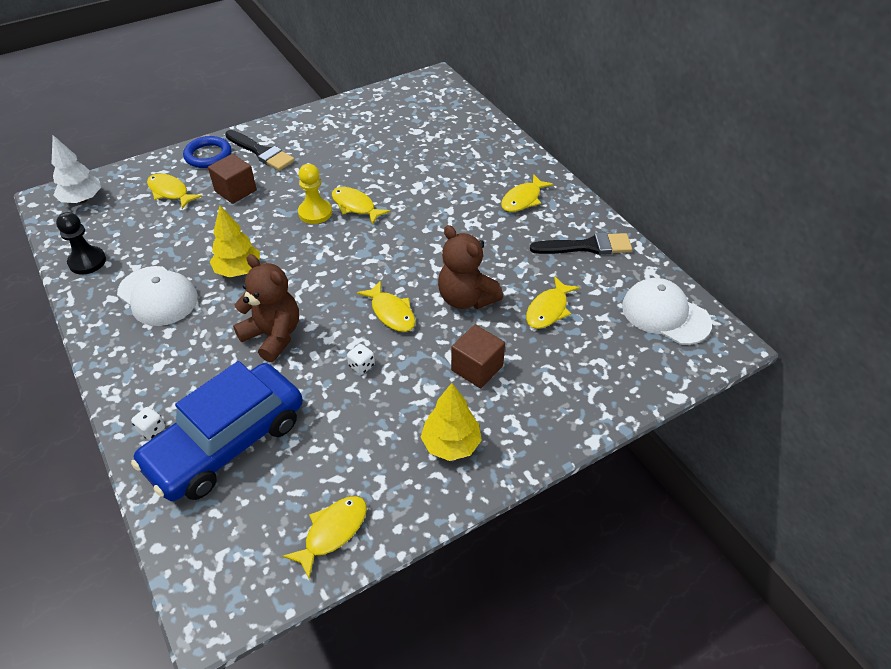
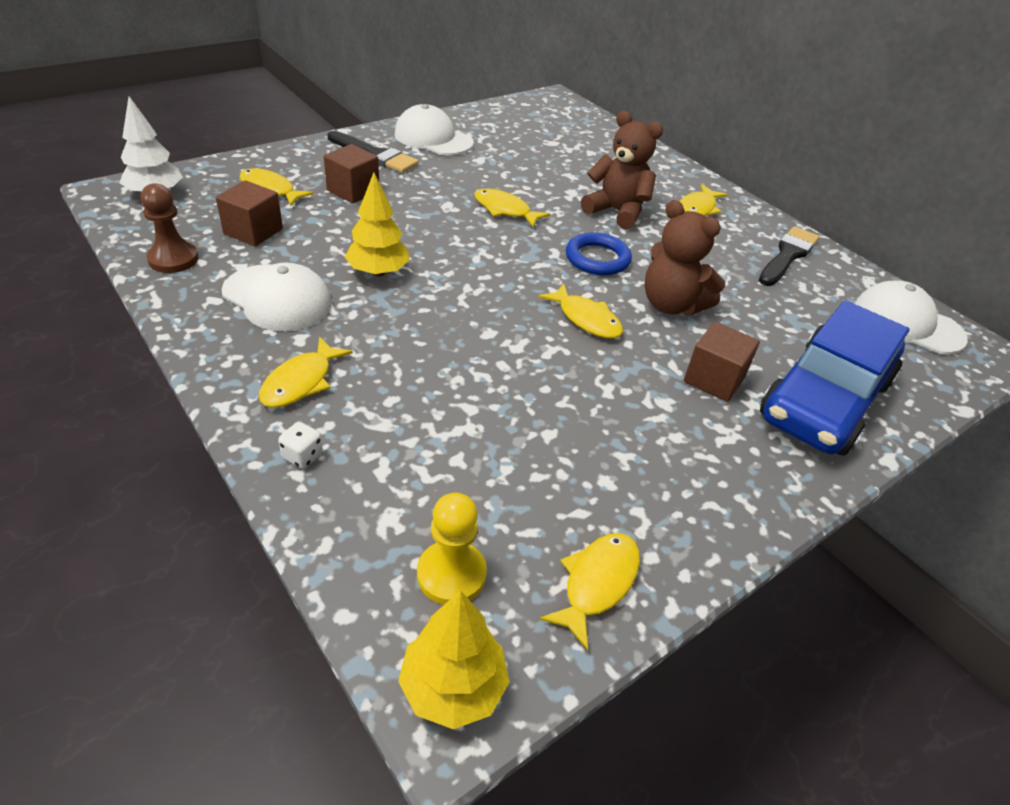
camera: 10 degrees left, 5 degrees down
(87, 262) = (173, 259): black pawn -> brown pawn
(150, 234) = (253, 231): none -> brown cube
(208, 155) = (310, 156): blue ring -> blue ring (597, 259)
(226, 442) = (414, 470): blue car -> blue car (824, 400)
(273, 336) = (443, 343): brown teddy bear -> brown teddy bear (617, 212)
(314, 132) = (433, 138): none -> white cap
(315, 213) = (458, 215): yellow pawn -> yellow pawn (451, 574)
(361, 366) = (568, 377): white dice -> none
(451, 444) = (716, 467): yellow tree -> yellow tree (453, 687)
(548, 309) = (773, 317): yellow fish -> yellow fish (301, 382)
(586, 246) = (788, 255): black brush -> black brush turned 45 degrees counterclockwise

